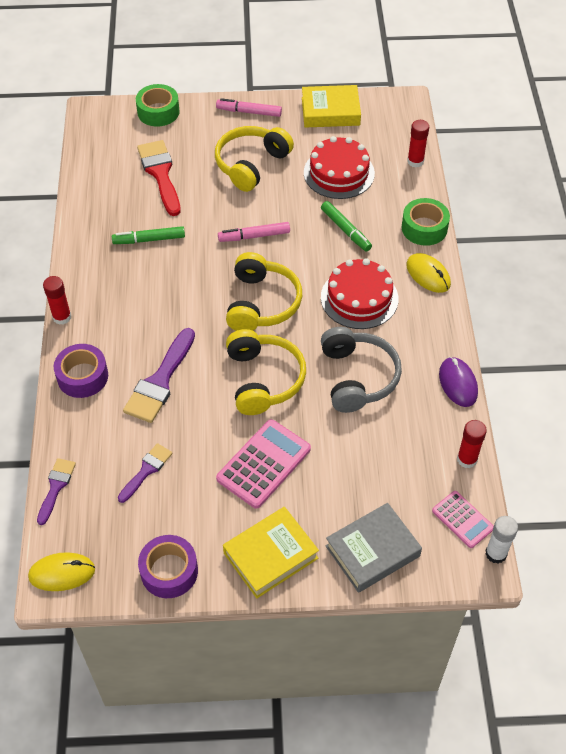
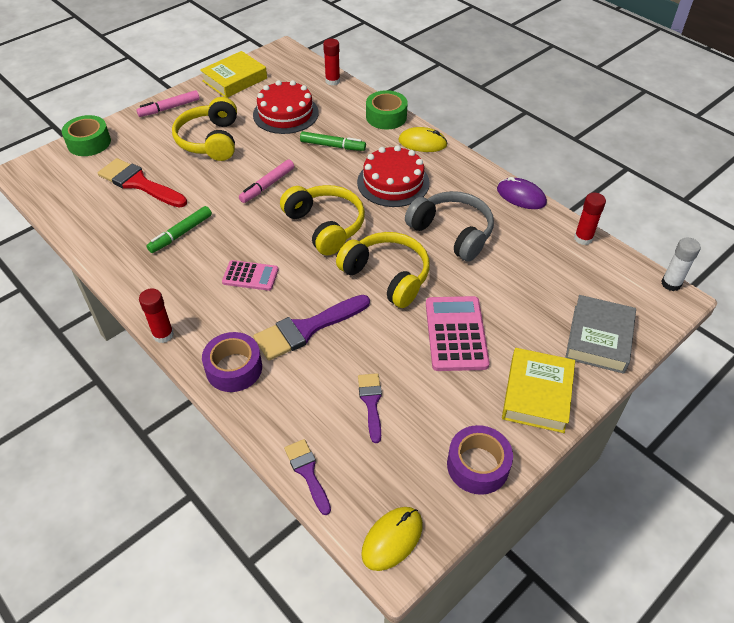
camera: 40 degrees left, 5 degrees down
(160, 381) = (306, 329): purple brush -> purple brush turned 75 degrees clockwise
(462, 519) = (626, 277): pink calculator -> pink calculator (250, 276)

